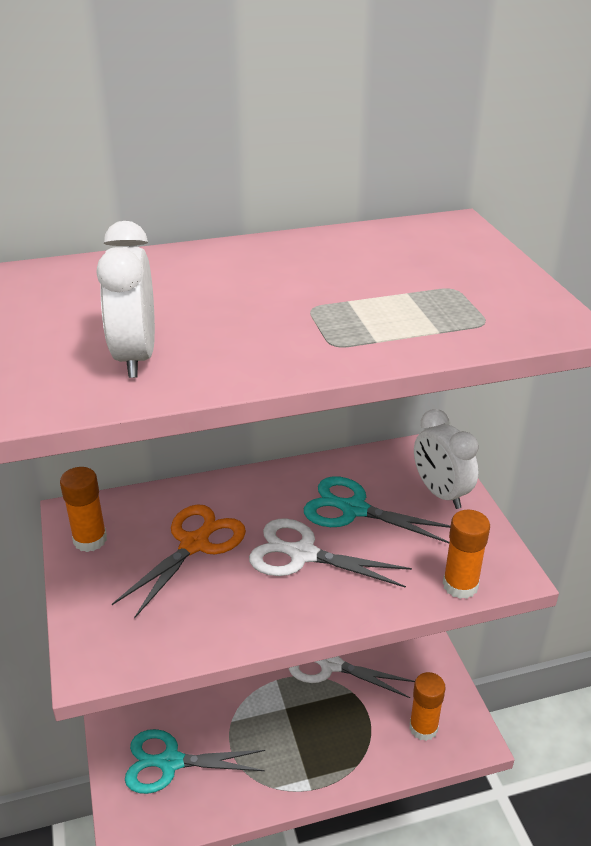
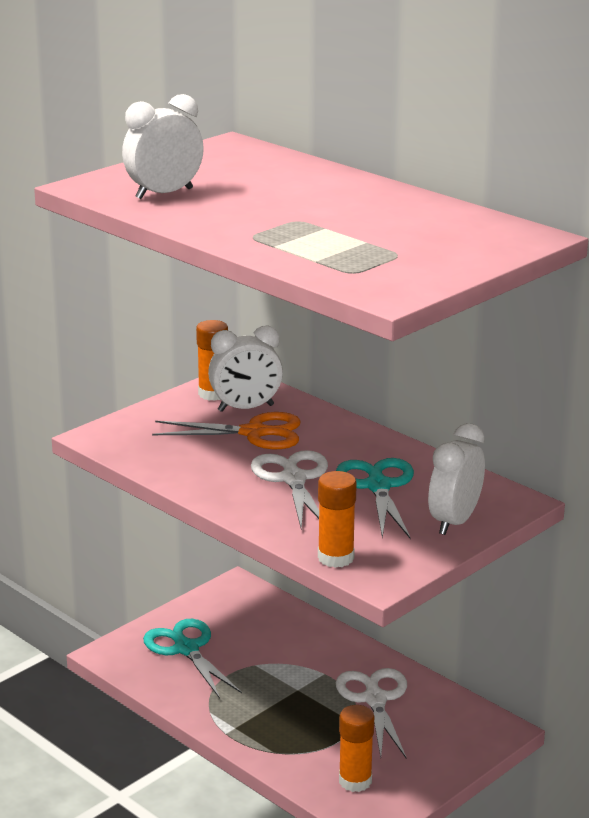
camera: 60 degrees right, 10 degrees down
(141, 530) = (246, 408): none -> white clock

